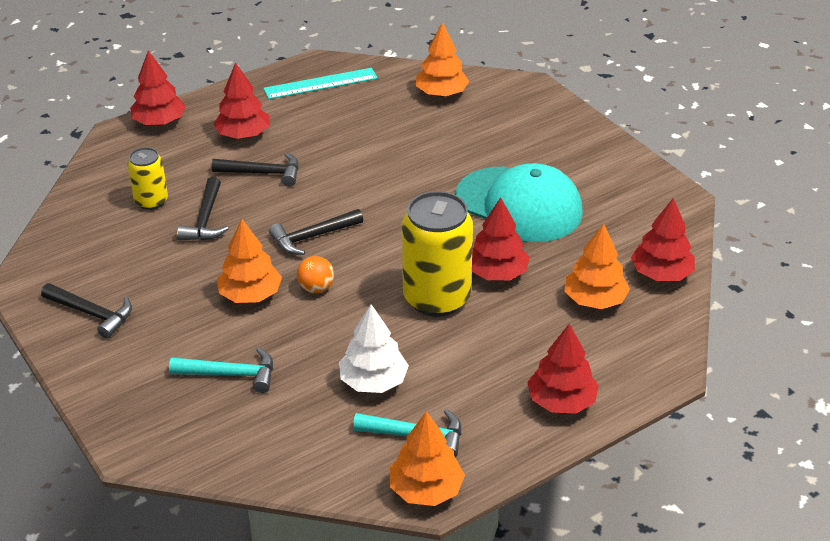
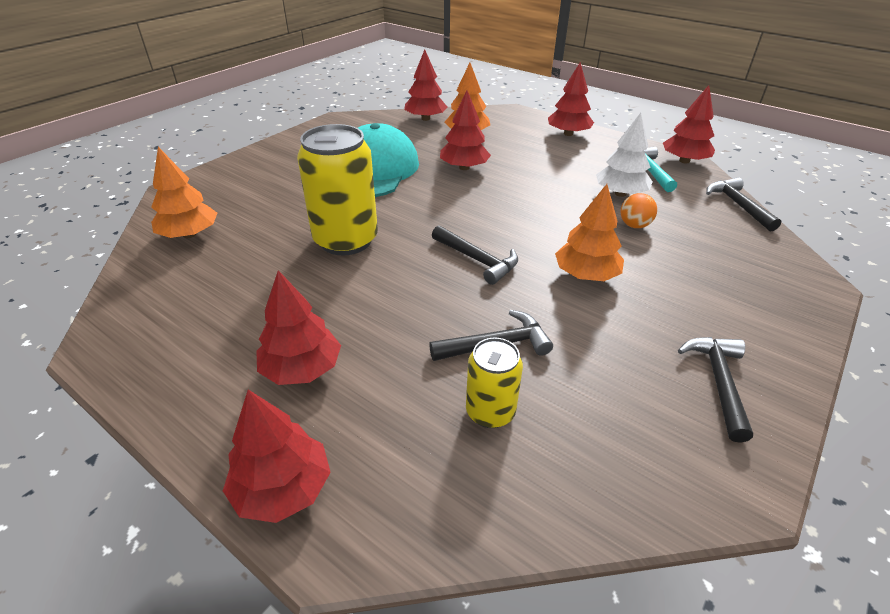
camera: 110 degrees left, 0 degrees up
(230, 374) = (687, 258): turquoise hammer -> none
(263, 173) = (384, 324): black hammer -> black hammer (738, 205)
(316, 288) = (546, 240): orange ball -> orange ball (634, 225)
(320, 83) = (160, 330): turquoise ruler -> none
(426, 489) = (684, 161): orange tree -> red tree
(436, 298) = (511, 185): yellow can -> yellow can (346, 240)

